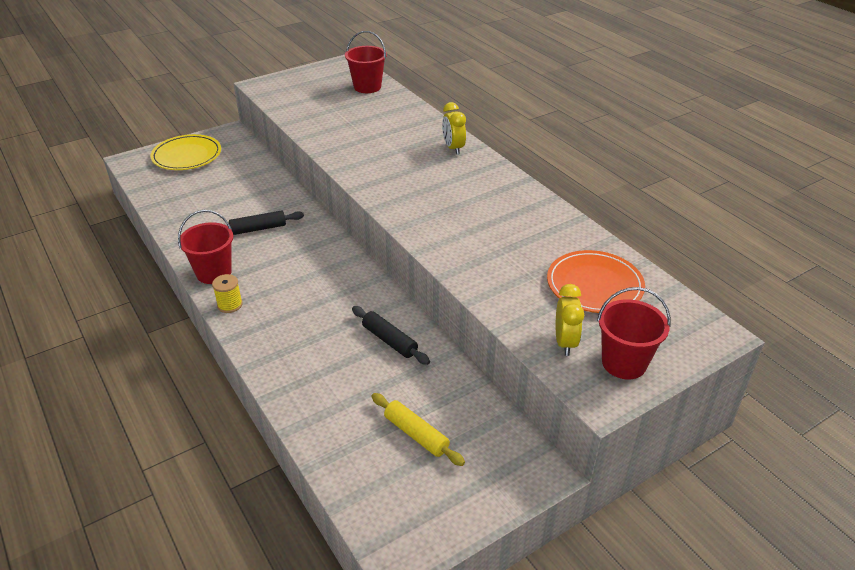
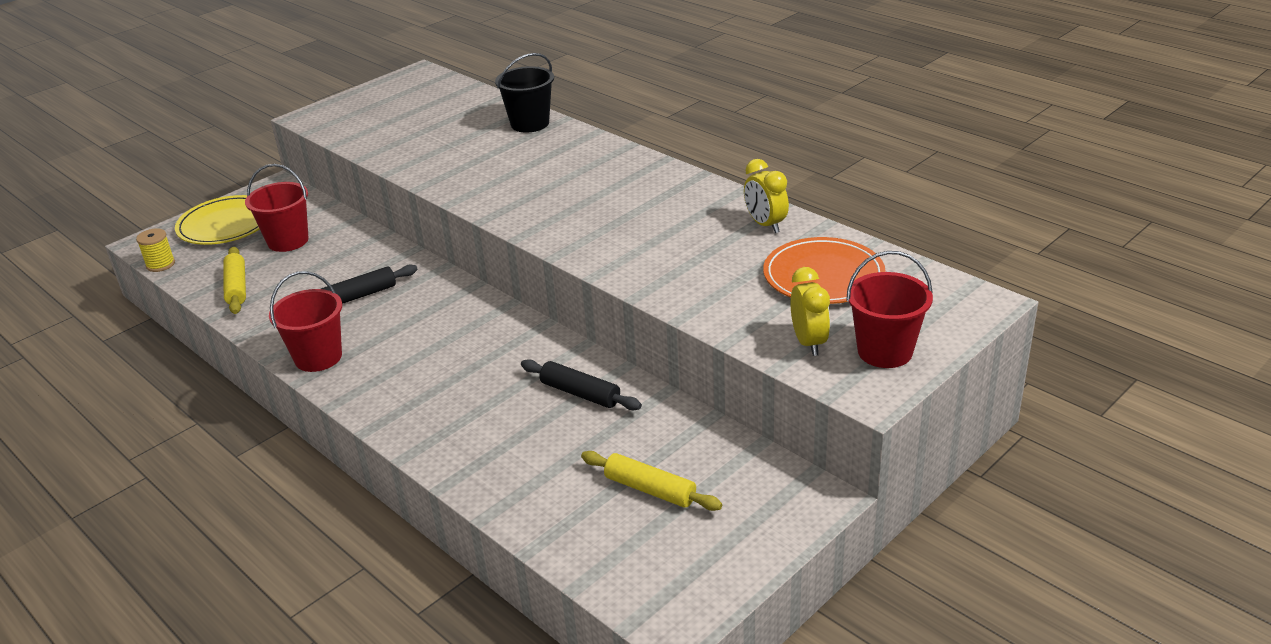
camera: 10 degrees left, 5 degrees down
(177, 206) = (237, 287): none -> yellow rolling pin
(230, 305) = (354, 390): yellow spool -> yellow spool (160, 264)
(367, 87) = (457, 98): red bucket -> red bucket (288, 241)
(413, 116) = (530, 124): none -> black bucket
(453, 148) = (596, 153): yellow clock -> yellow clock (765, 225)

